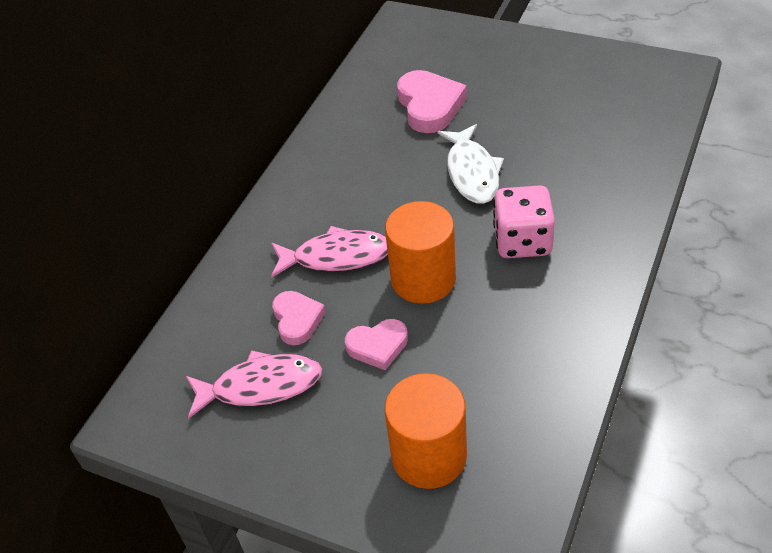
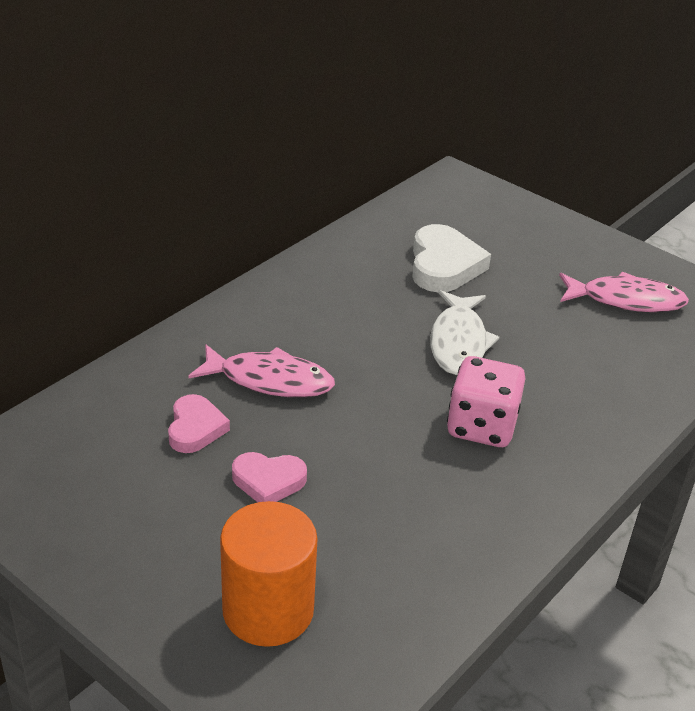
camera: 10 degrees right, 10 degrees down
(260, 386) = (122, 481): pink fish -> pink fish (626, 300)
(423, 279) = (352, 430): orange cylinder -> none
(429, 106) = (444, 265): pink heart -> white heart

